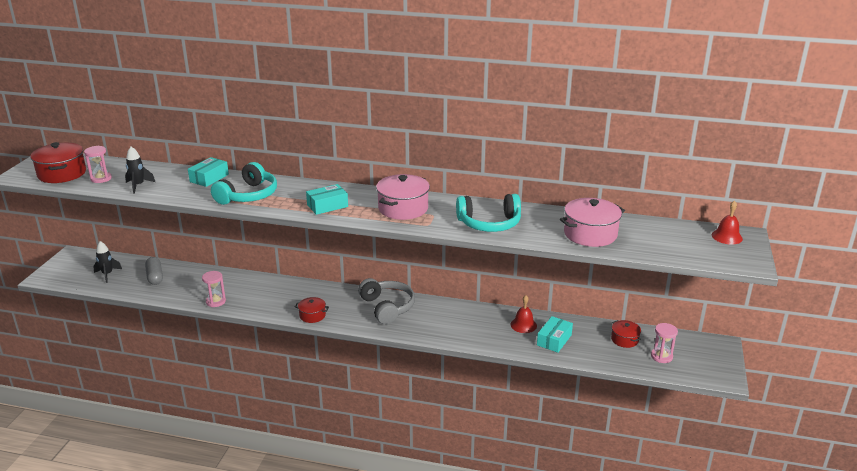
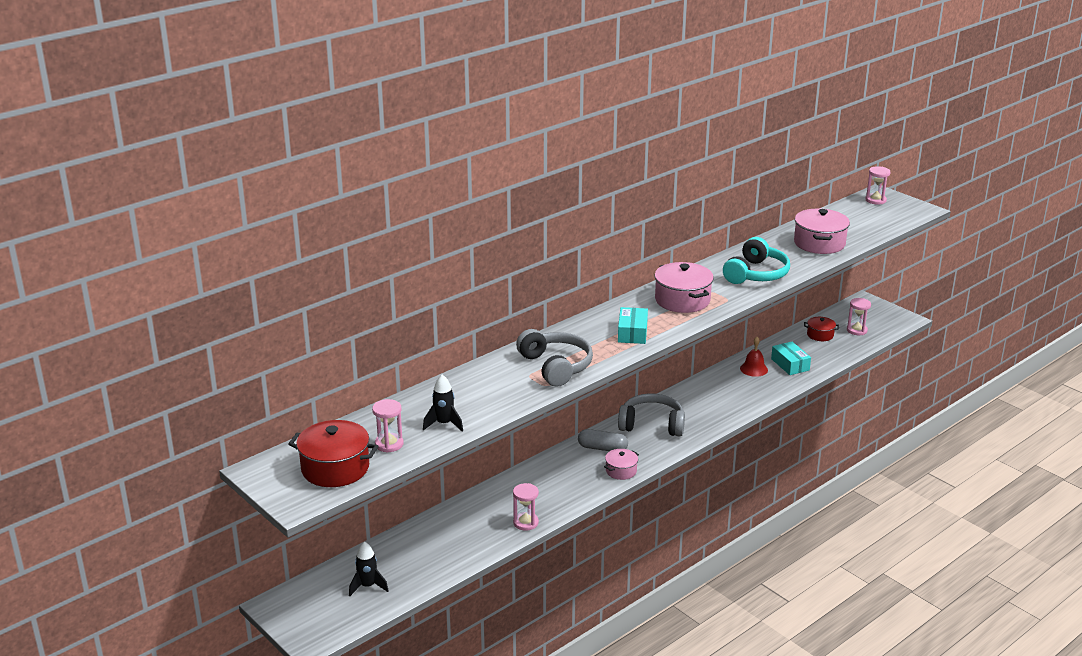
camera: 55 degrees left, 0 degrees up
(155, 277) = (418, 551): grey capsule -> grey capsule (602, 448)
(209, 178) = (480, 377): turquoise box -> none
(248, 195) = (556, 366): turquoise headphones -> grey headphones
(312, 315) = (621, 471): red pot -> pink pot
(727, 236) = (875, 200): red bell -> pink hourglass

